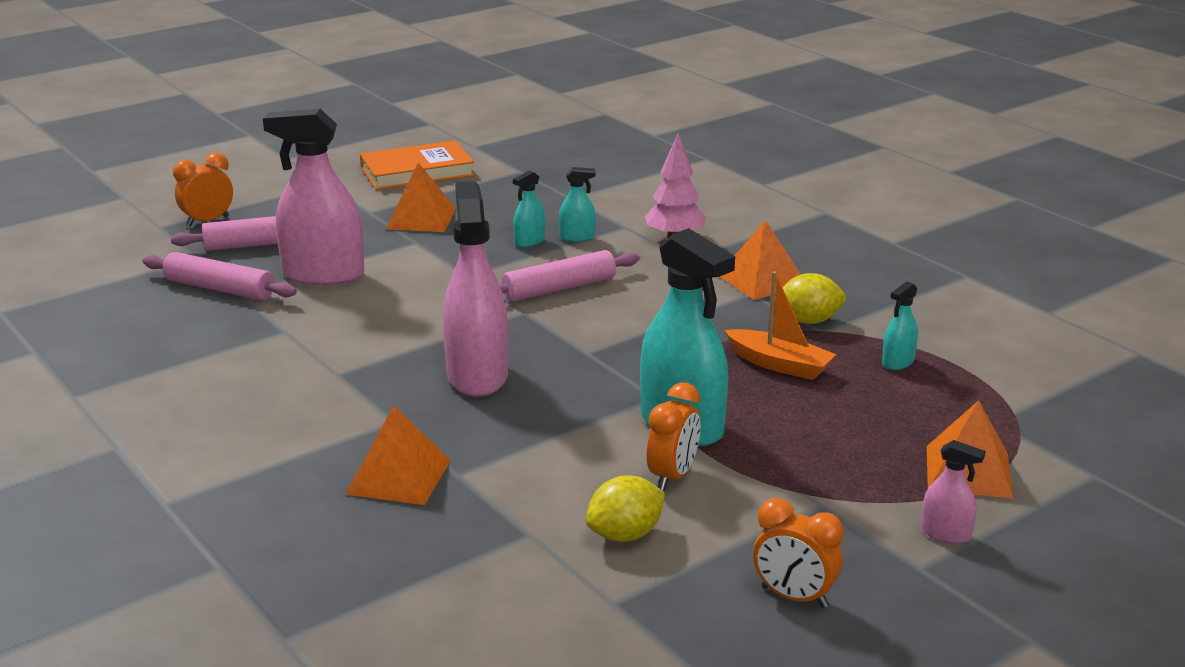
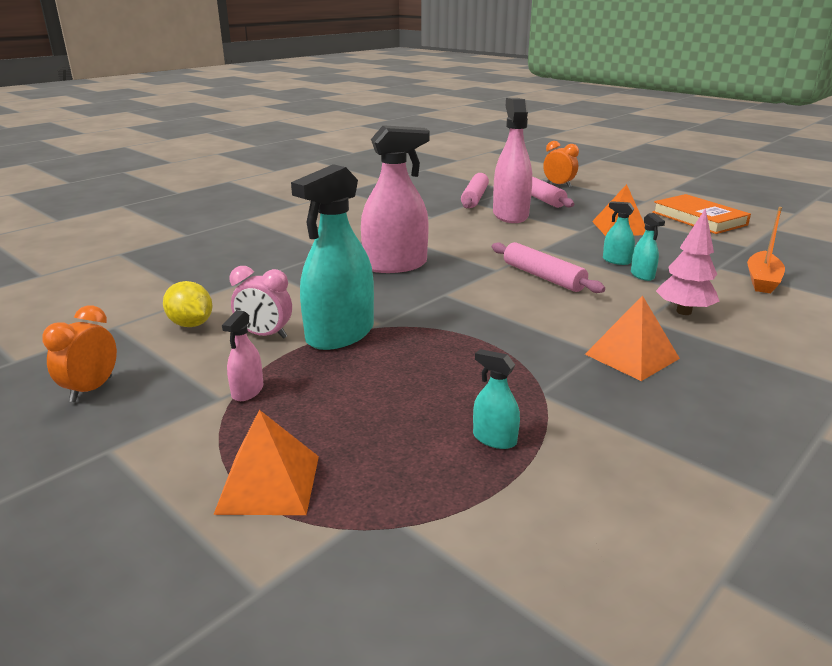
camera: 80 degrees right, 0 degrees up
(399, 477) = (268, 259): orange pyramid -> none
(673, 476) = (265, 335): orange clock -> pink clock
(779, 364) = (458, 371): orange boat -> orange boat (762, 280)
(808, 321) = (558, 383): yellow lemon -> none
(946, 533) = (157, 466): pink spray bottle -> pink spray bottle (247, 391)

